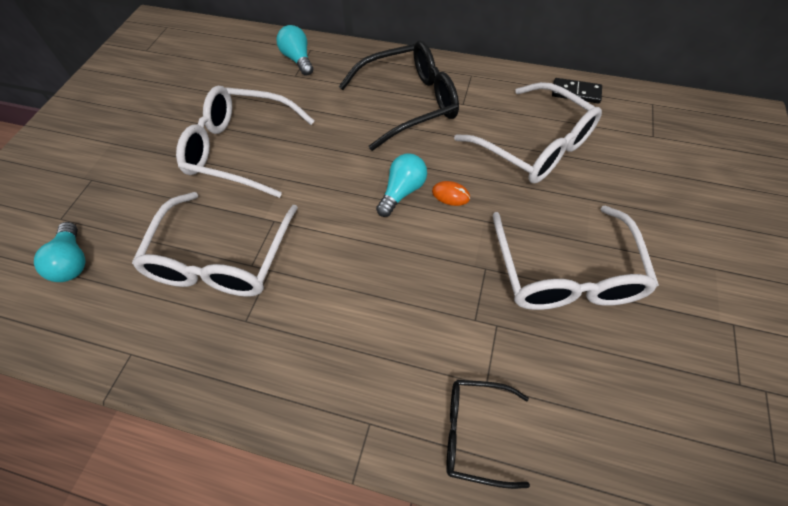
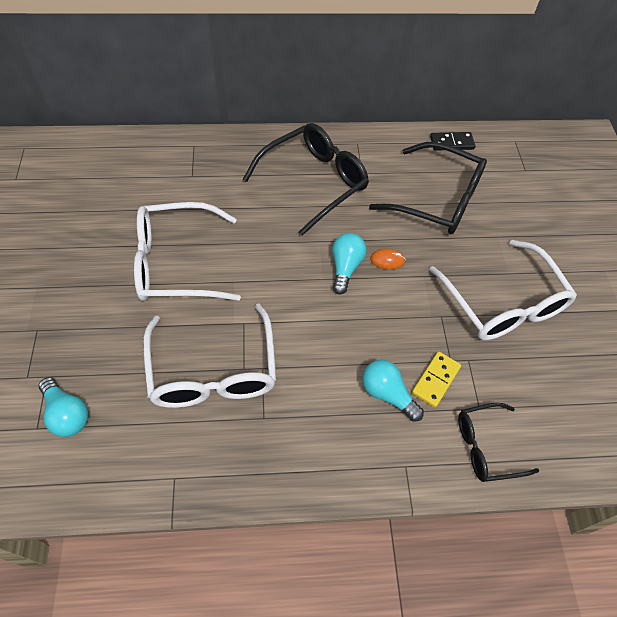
camera: 25 degrees left, 0 degrees up
(298, 59) = (186, 158): turquoise light bulb -> turquoise light bulb (387, 394)
(448, 336) = (435, 380): none -> yellow domino
(535, 146) = (437, 199): white glasses -> black glasses

